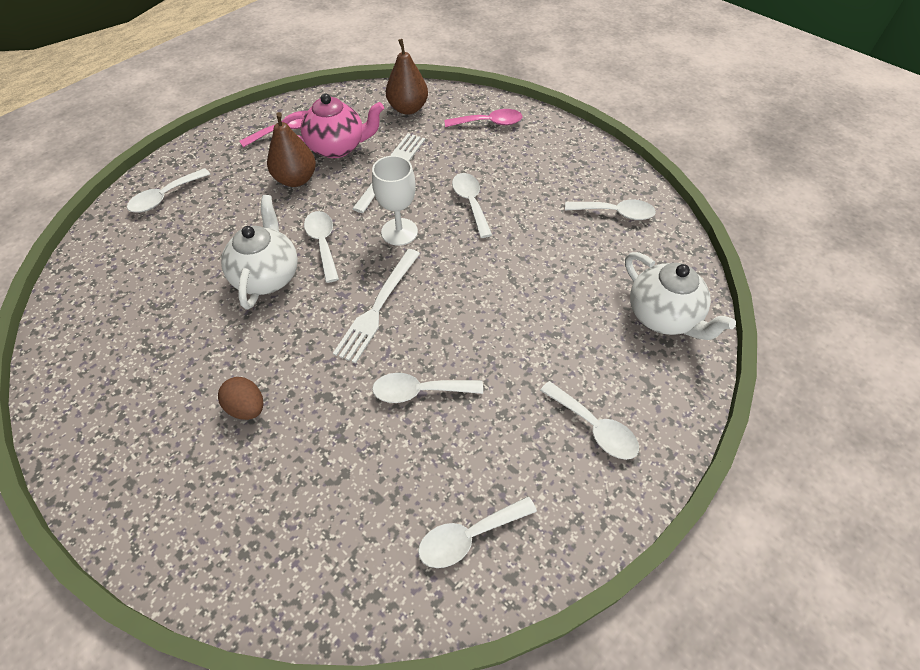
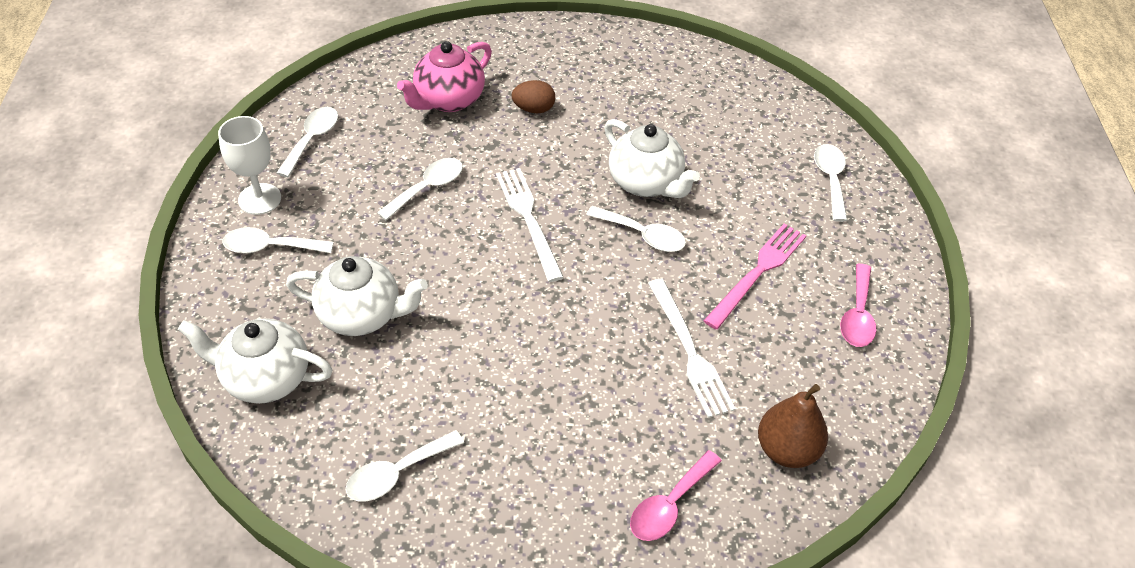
camera: 135 degrees right, 5 degrees down
(296, 179) = (757, 273): brown pear -> pink fork
(337, 147) = (778, 336): pink teapot -> pink teapot (448, 100)
(399, 232) = (593, 291): white goblet -> white goblet (259, 199)
(470, 203) = (563, 371): white spoon -> none
(563, 317) = (361, 315): none -> white teapot

